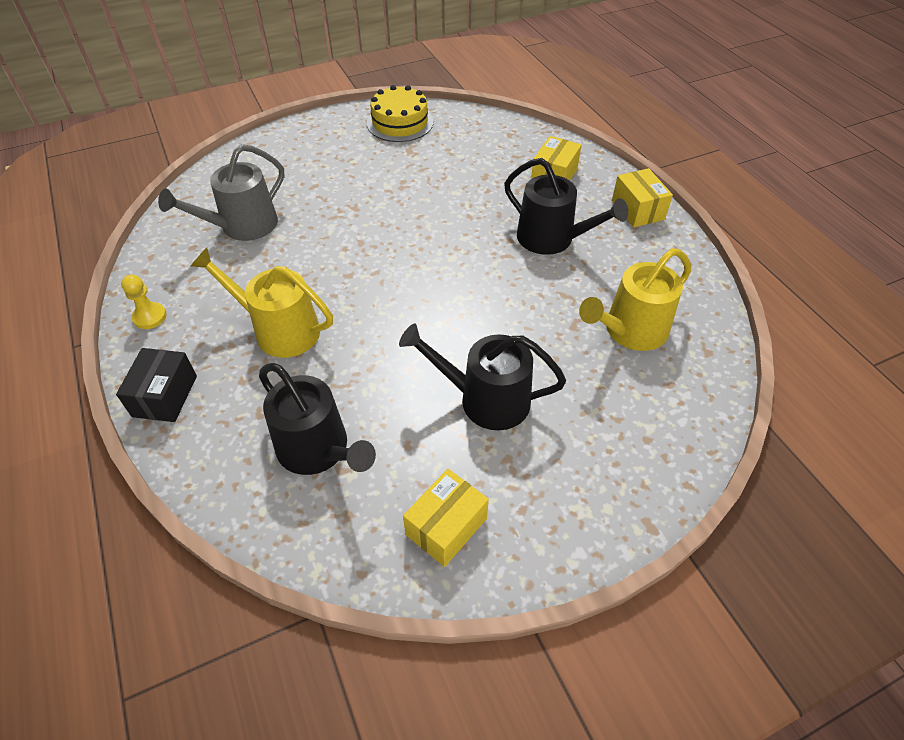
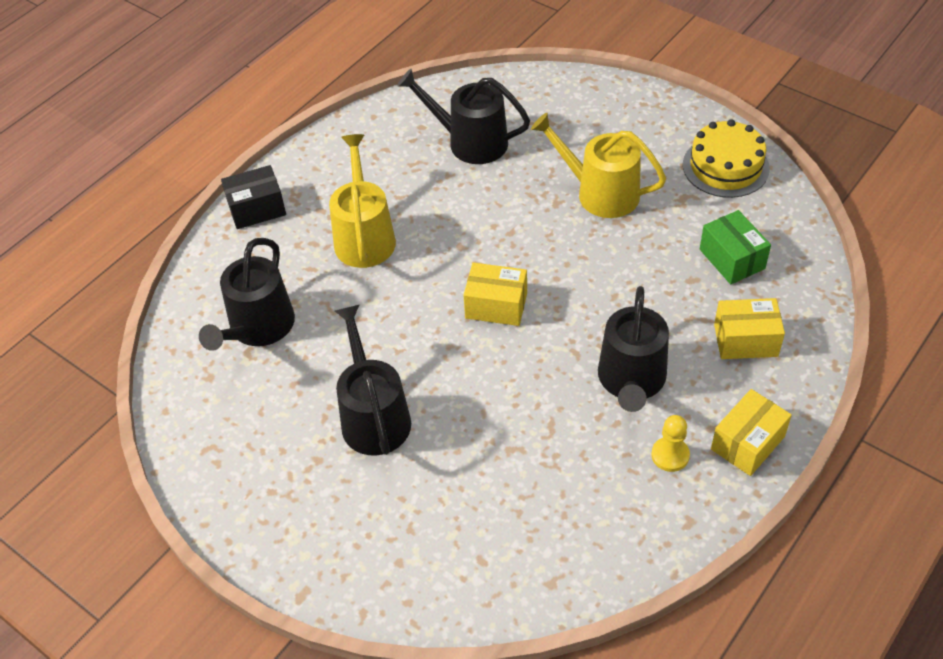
camera: 65 degrees right, 0 degrees up
(150, 317) = (327, 151): yellow pawn -> yellow pawn (670, 455)
(243, 226) = (470, 142): grey watering can -> black watering can
(446, 526) = (230, 445): yellow box -> yellow box (496, 305)
(481, 153) = (732, 259): none -> green box
(630, 331) = (536, 501): yellow watering can -> yellow watering can (600, 193)

